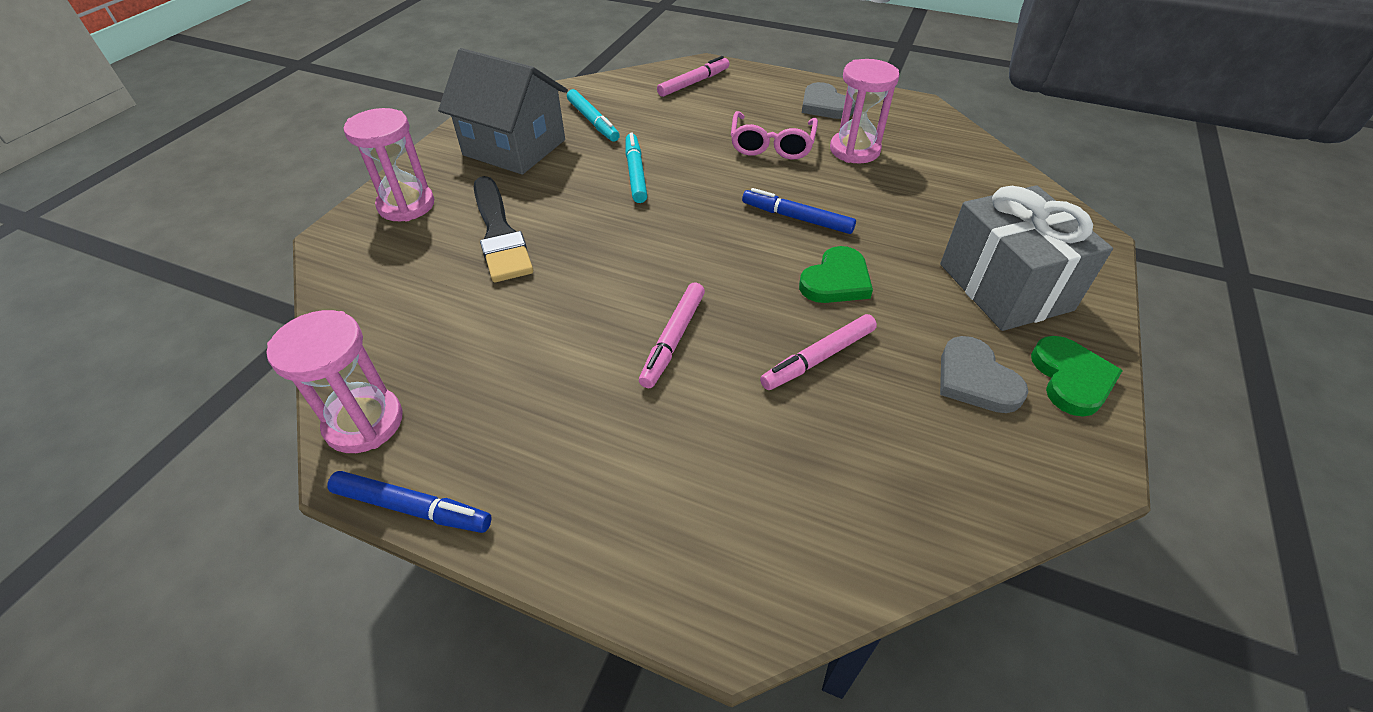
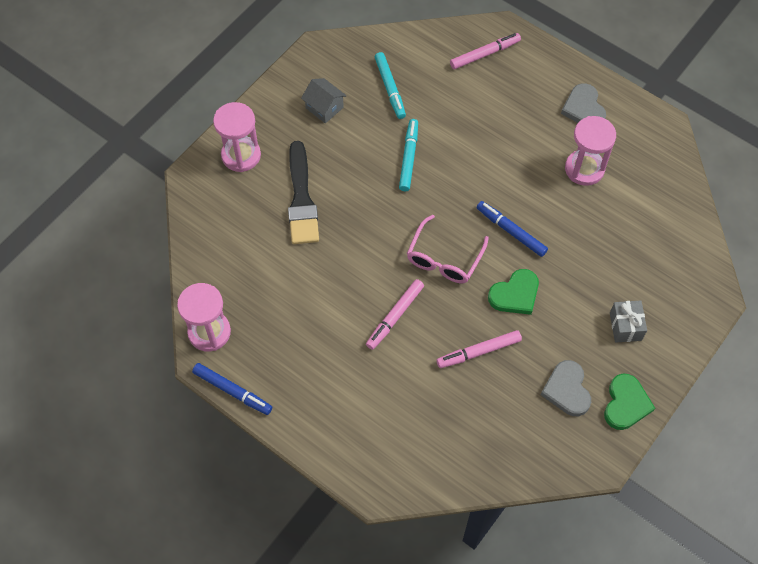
camera: 15 degrees right, 15 degrees up
(514, 147) = (324, 108): grey house -> grey house, size x0.48
(772, 145) = (522, 148): pink glasses -> pink glasses (444, 258)
(1004, 287) = (625, 326): grey gift -> grey gift, size x0.47

